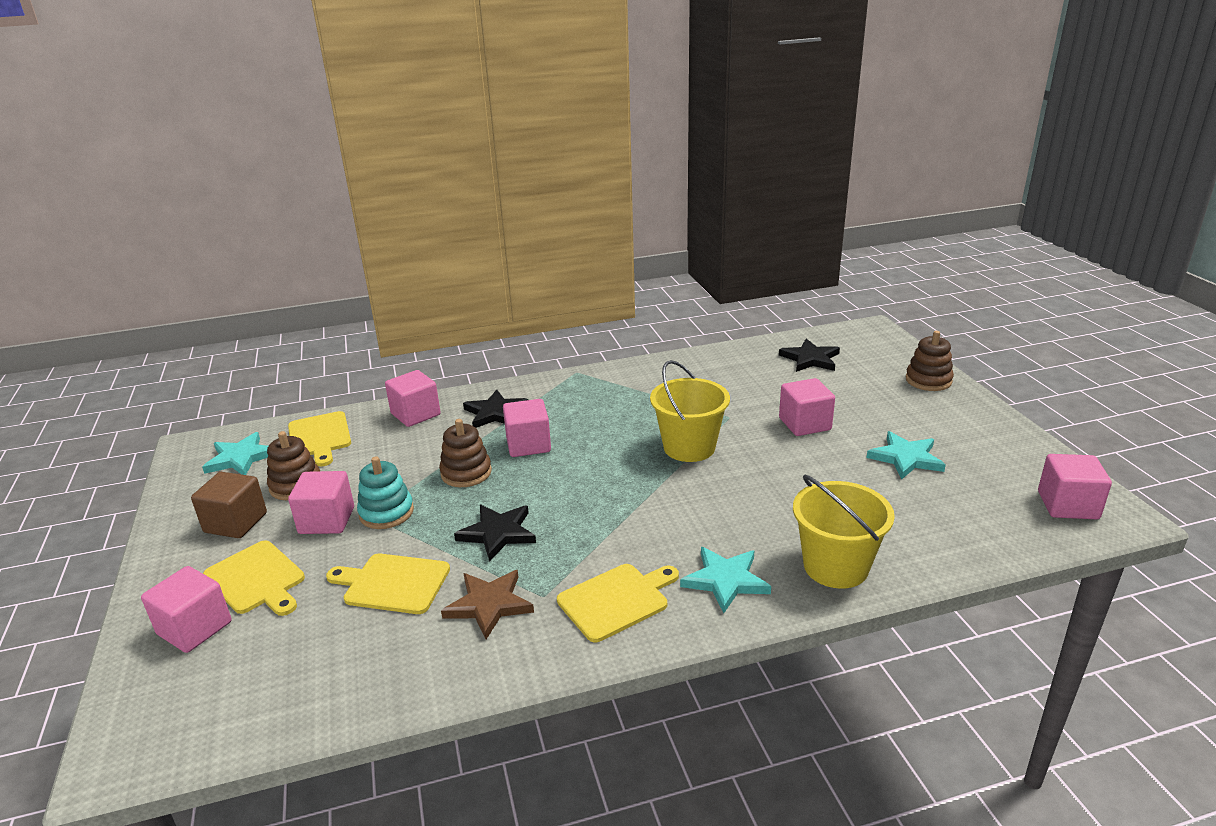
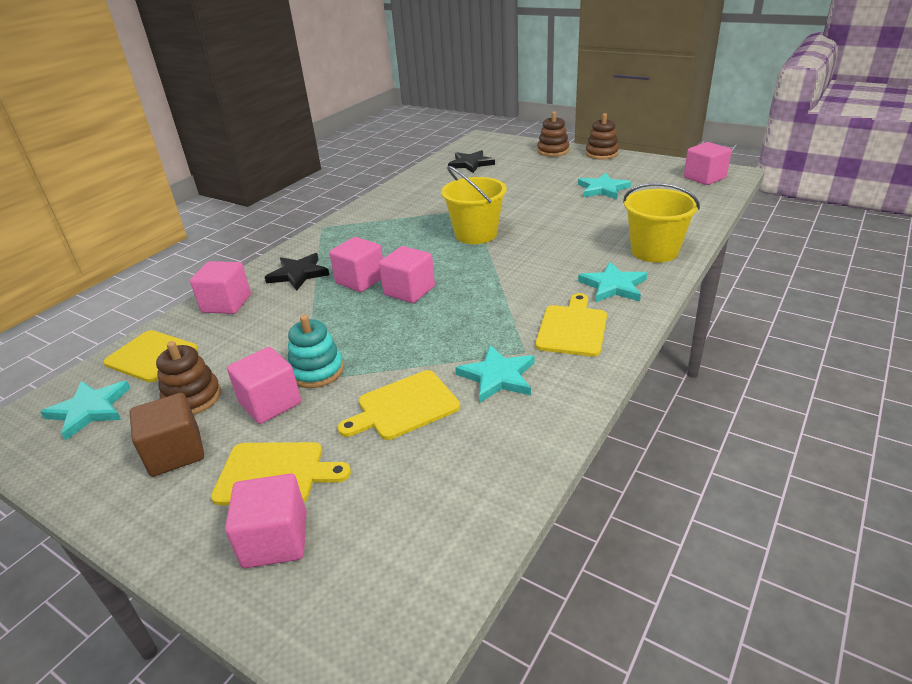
camera: 40 degrees left, 5 degrees up
(466, 473) = (340, 317): brown stacking toy -> brown stacking toy (601, 154)
(489, 605) = (497, 376): brown star -> turquoise star
(498, 533) = (430, 337): black star -> none
(804, 424) = (523, 195): pink cube -> pink cube (409, 291)

